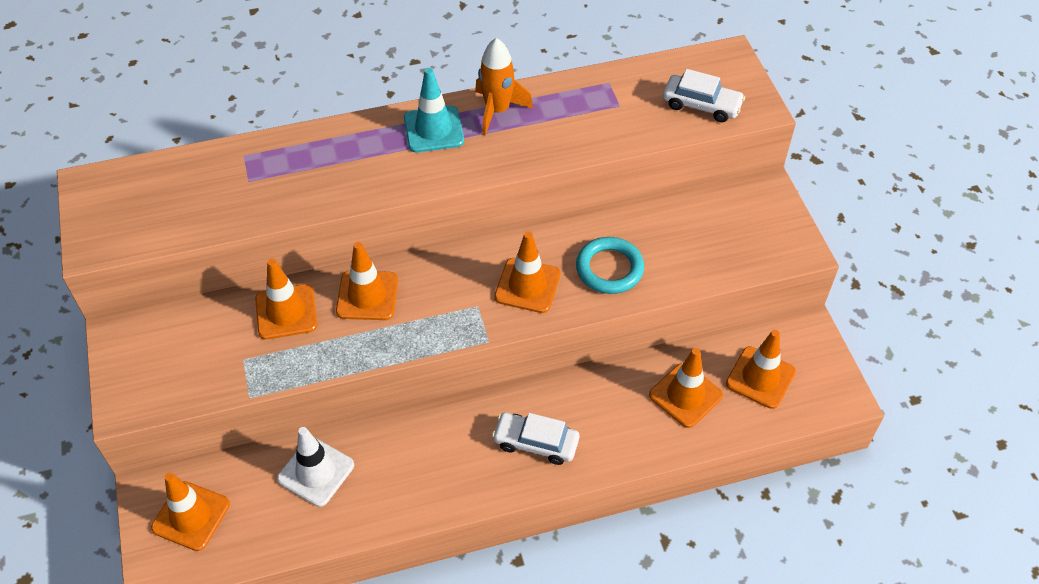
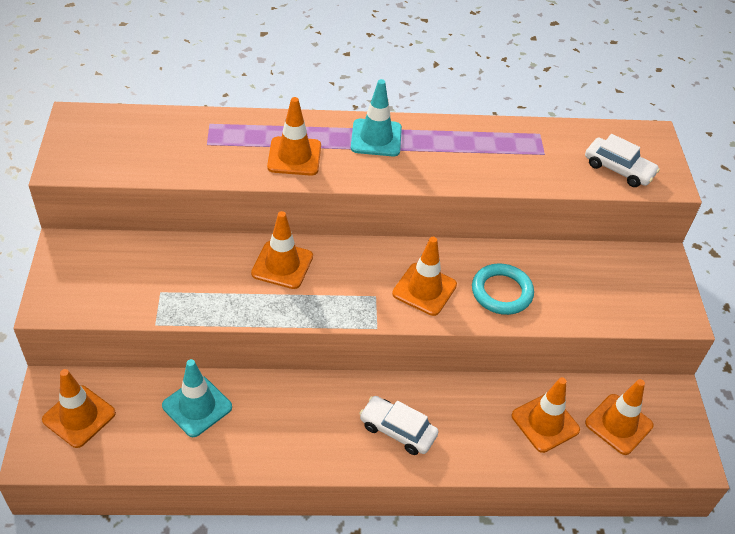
camera: 10 degrees right, 5 degrees down
(286, 312) = (209, 262): orange traffic cone -> orange traffic cone (294, 156)
(316, 472) = (197, 406): white traffic cone -> turquoise traffic cone
(497, 111) = (435, 135): orange rocket -> none

